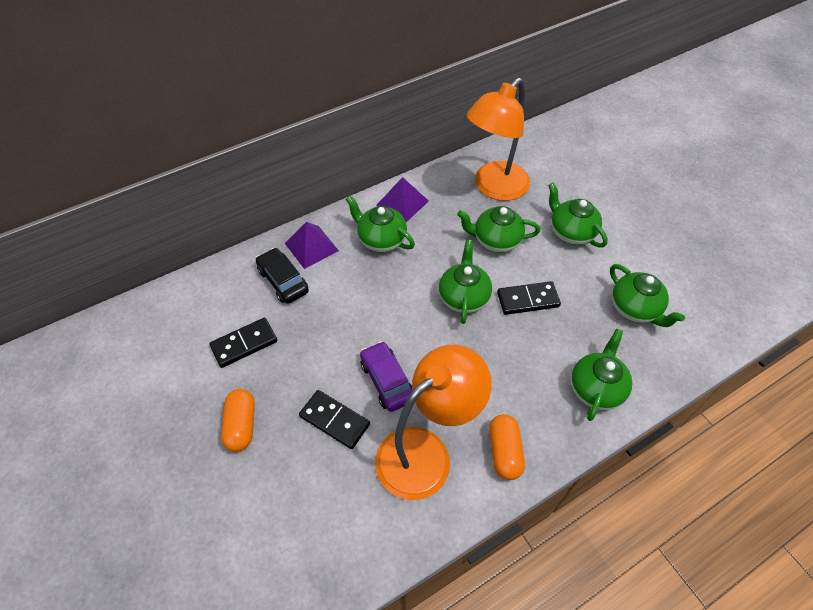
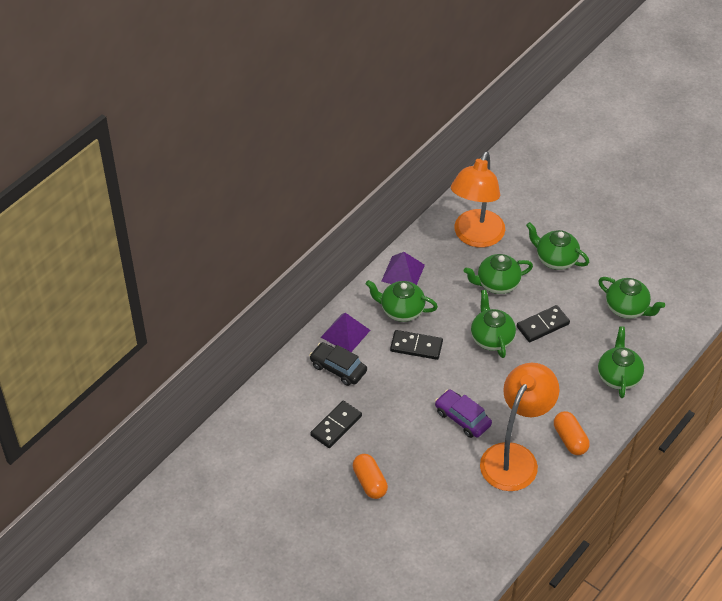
camera: 20 degrees left, 5 degrees down
(335, 420) = (438, 457): black domino -> black domino (416, 346)

